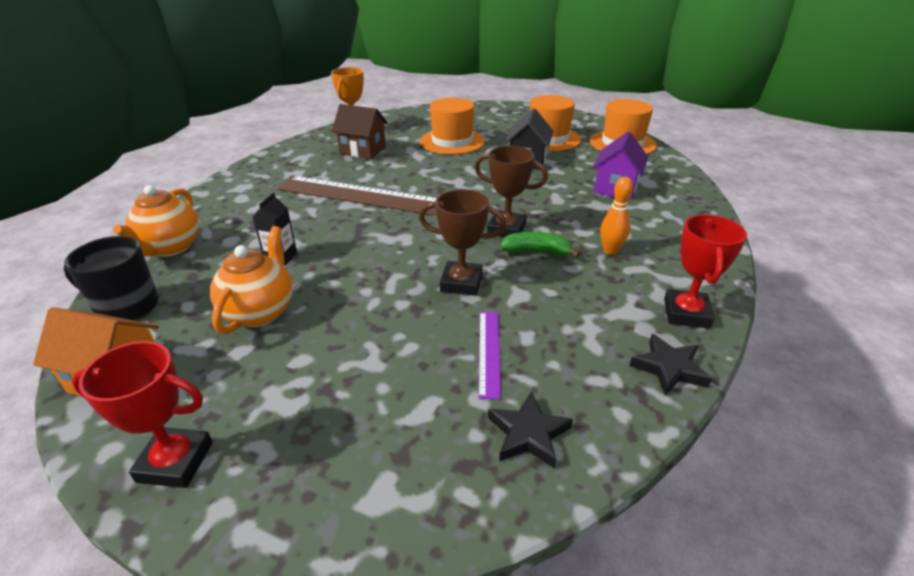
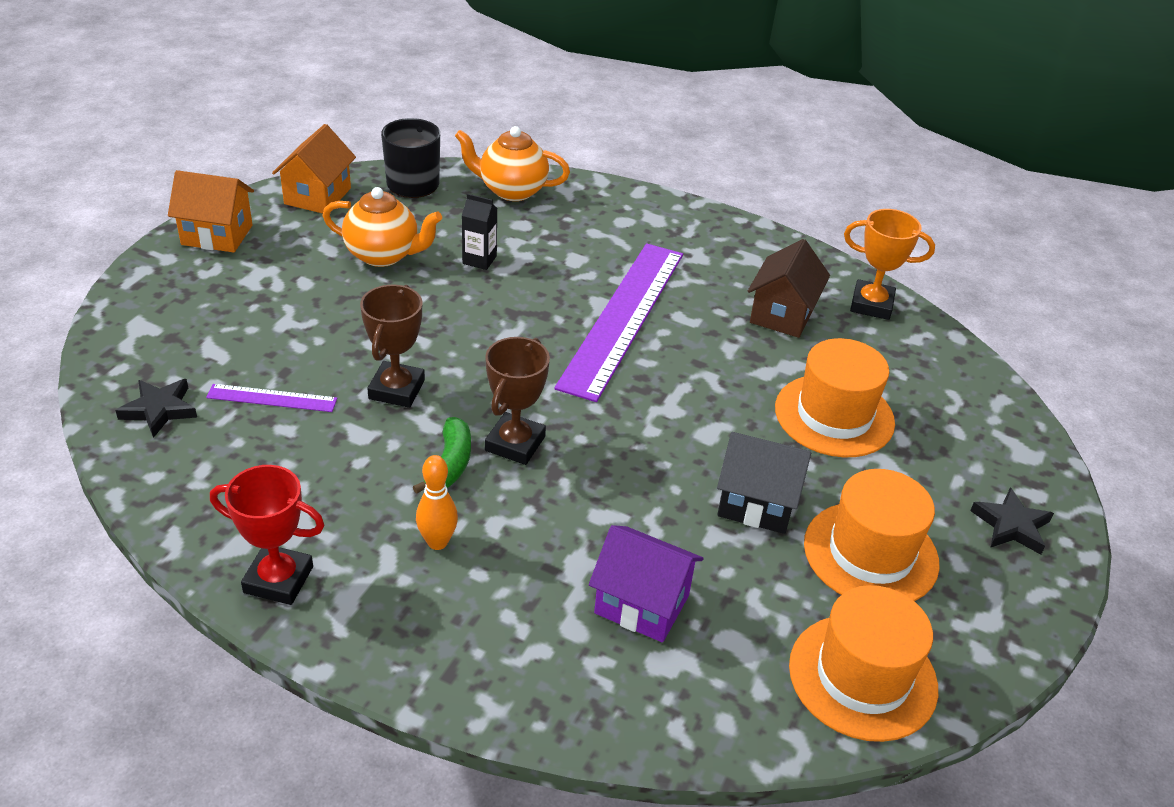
camera: 90 degrees right, 5 degrees up
(175, 462) = (217, 235): red trophy -> orange house
(365, 196) = (623, 318): brown ruler -> purple ruler
(669, 368) = (195, 530): black star -> black star (1011, 525)

